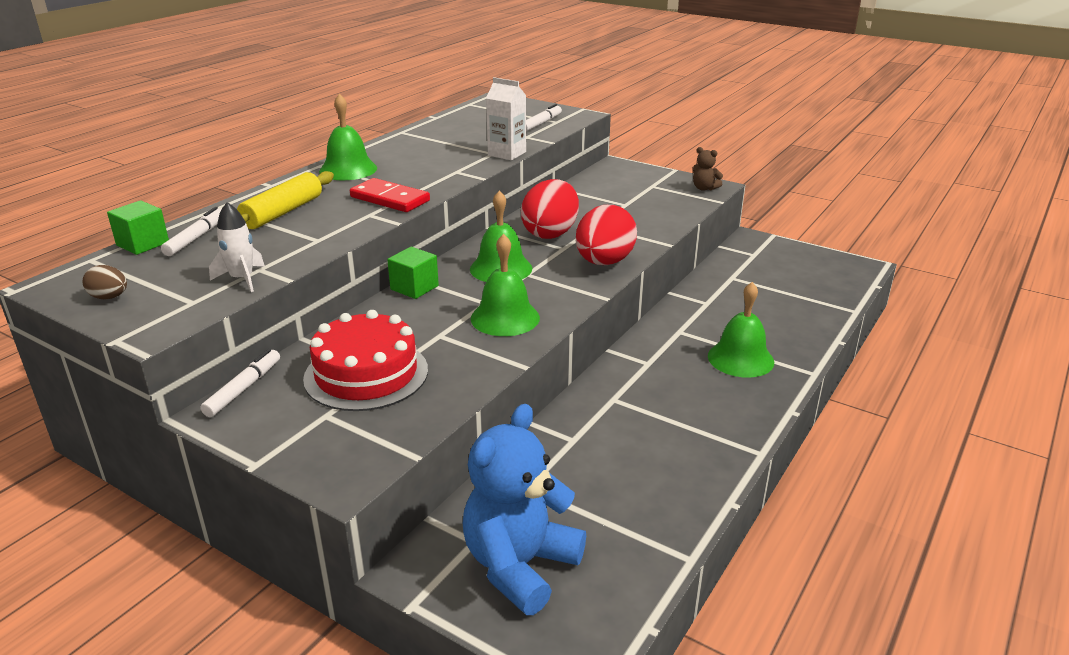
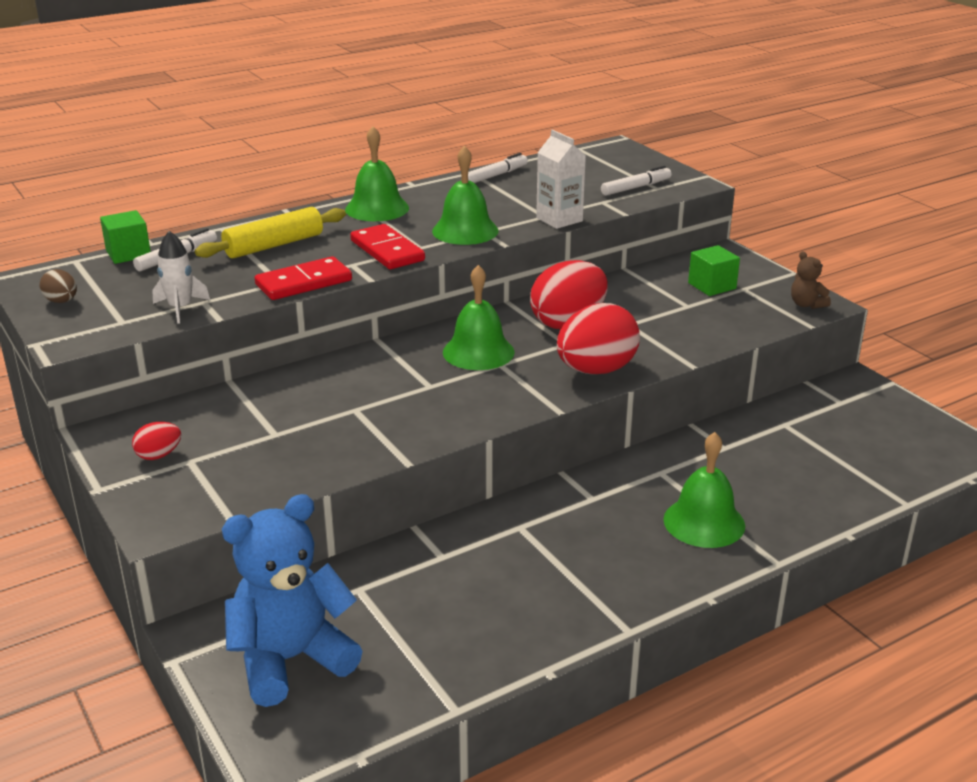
camera: 25 degrees right, 0 degrees up
(244, 389) = (142, 417): white marker -> white marker (495, 176)
(291, 418) = (159, 455): none -> red egg
(340, 236) = (304, 283): none -> red domino
(366, 374) = (256, 431): red cake -> none
(414, 287) = (373, 353): green cube -> green cube (712, 286)
(505, 318) = (434, 407): green bell -> green bell (465, 231)

